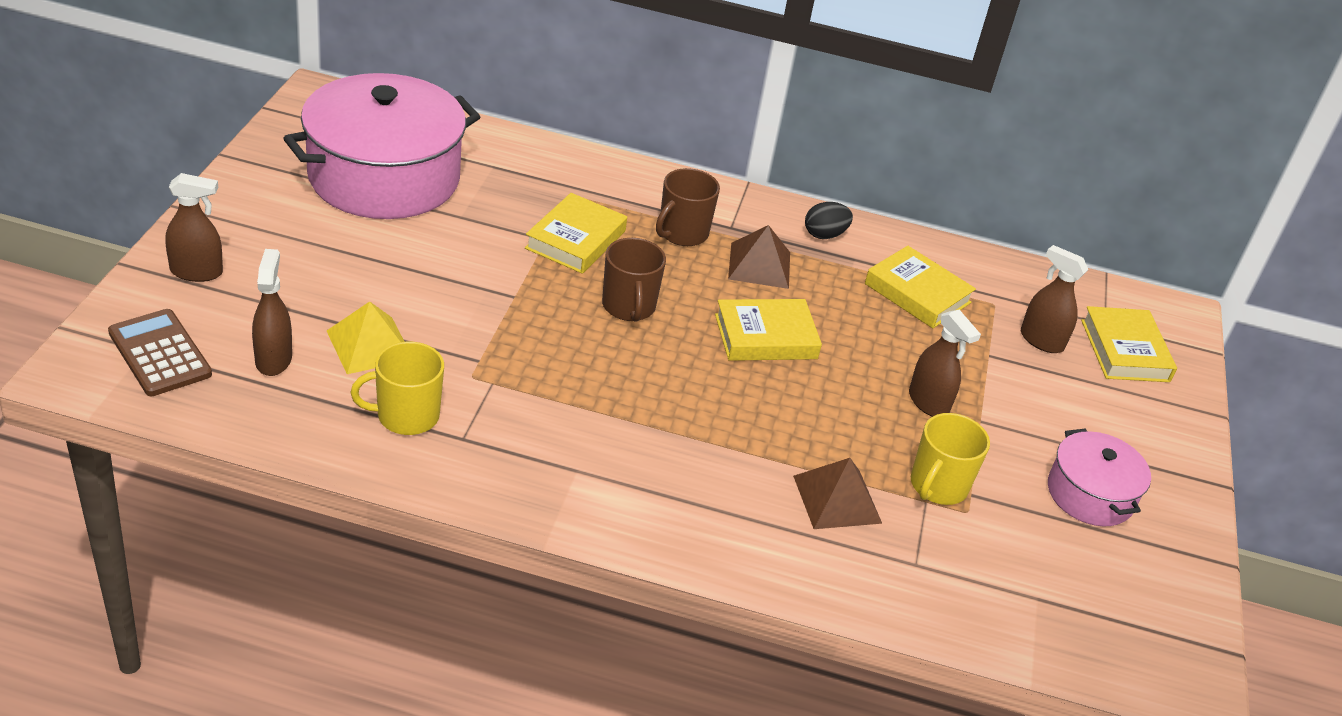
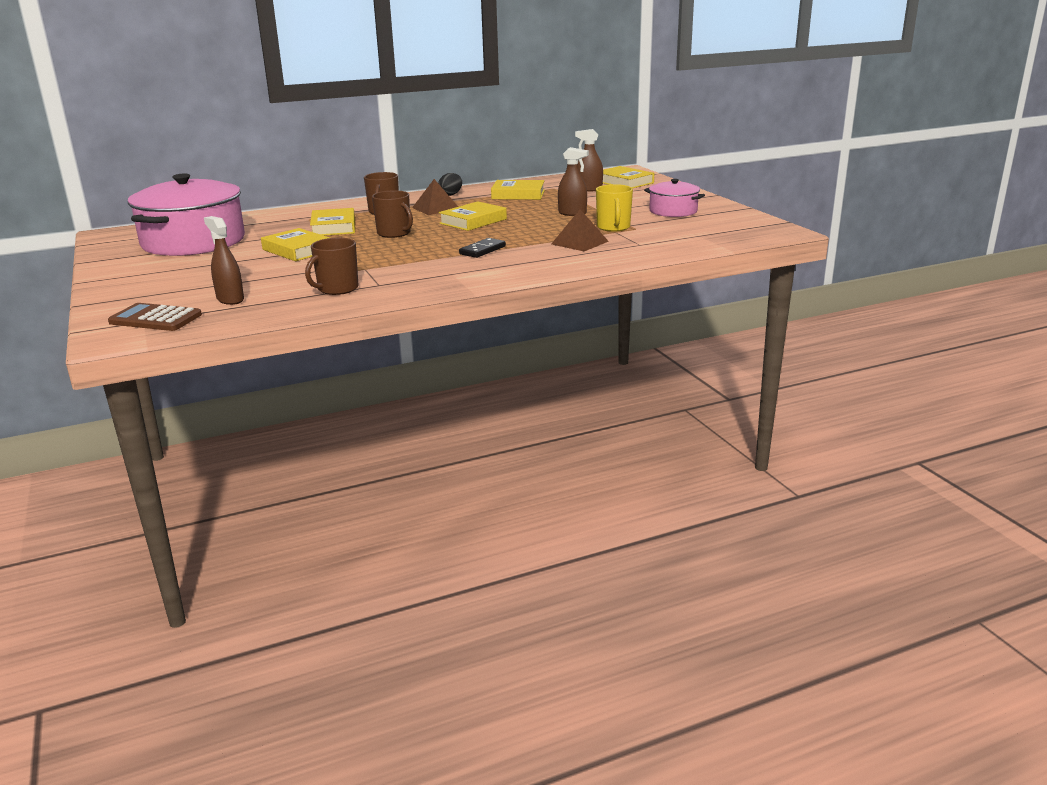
camera: 30 degrees left, 15 degrees down
(196, 272) = (131, 293): brown spray bottle -> none
(369, 345) = (278, 280): yellow pyramid -> none
(406, 416) = (337, 289): yellow mug -> brown mug
(470, 278) = (297, 250): none -> yellow book
(684, 431) = (482, 250): none -> black domino

